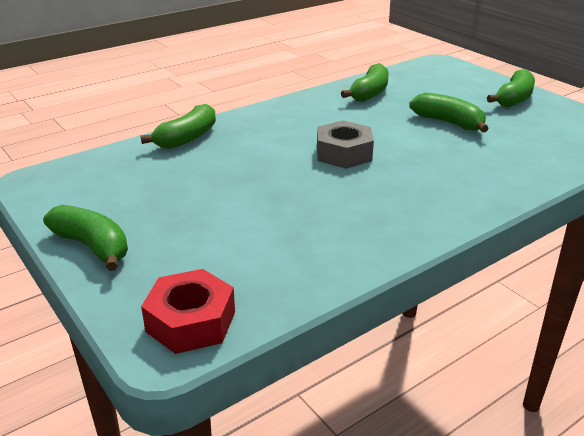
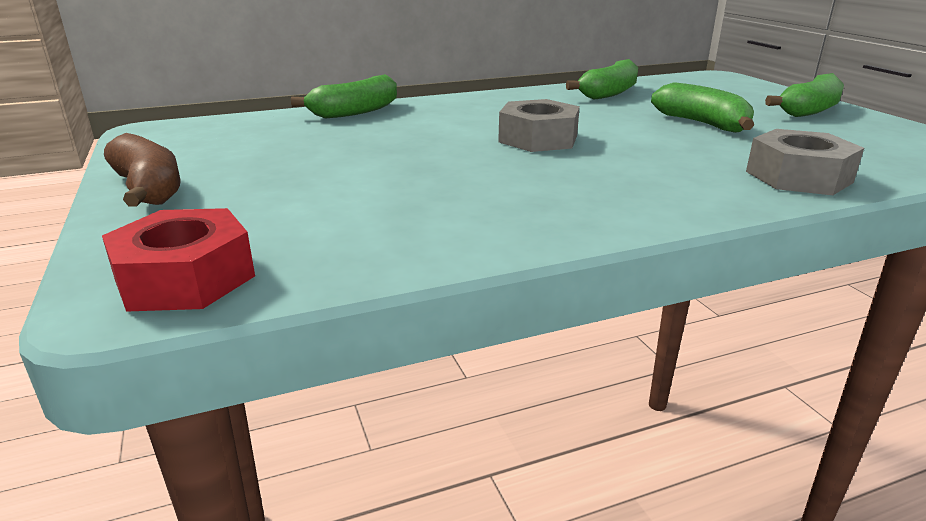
camera: 15 degrees right, 5 degrees down
(92, 246) = (149, 189): green banana -> brown banana
(525, 171) = (798, 177): none -> grey nut

